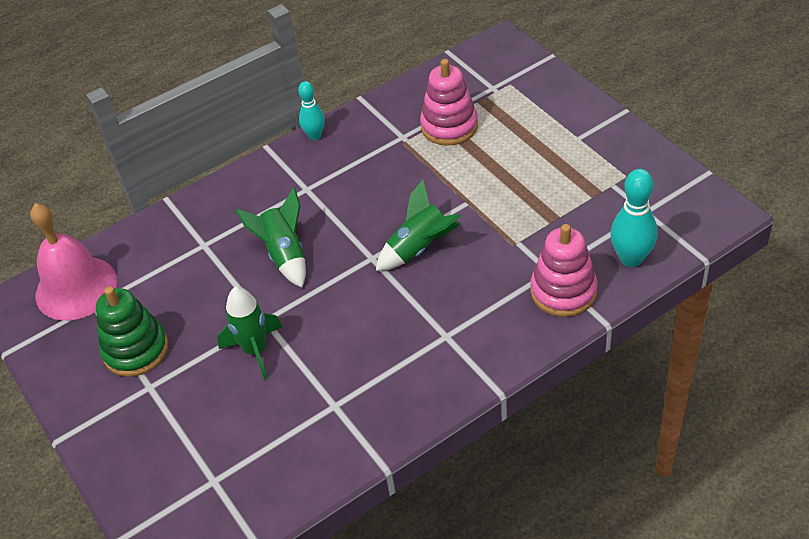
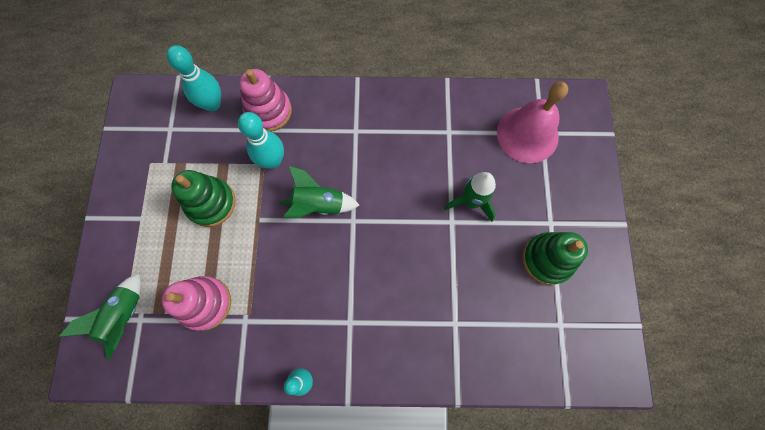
camera: 150 degrees left, 25 degrees up
(76, 288) = (567, 353): pink bell -> pink bell (527, 134)
(284, 255) = (406, 268): green rocket -> green rocket (125, 316)
(506, 253) = (272, 161): none -> turquoise bowling pin
(527, 185) = (211, 203): none -> green stacking toy

